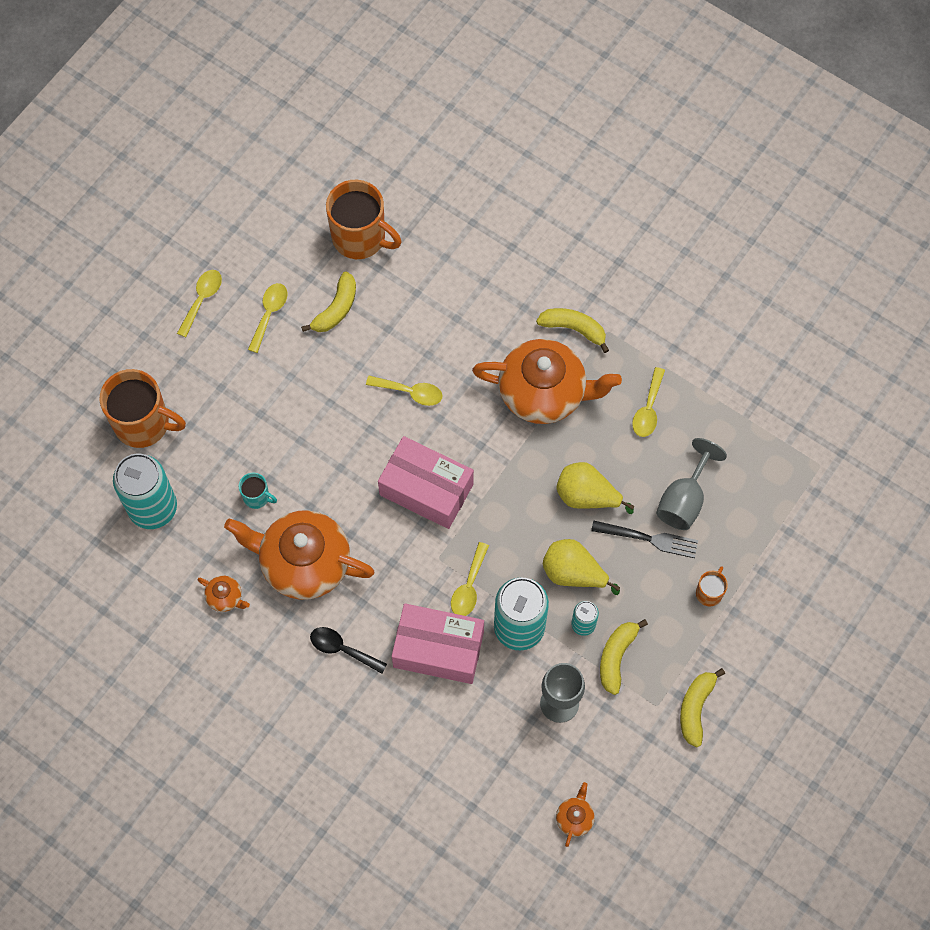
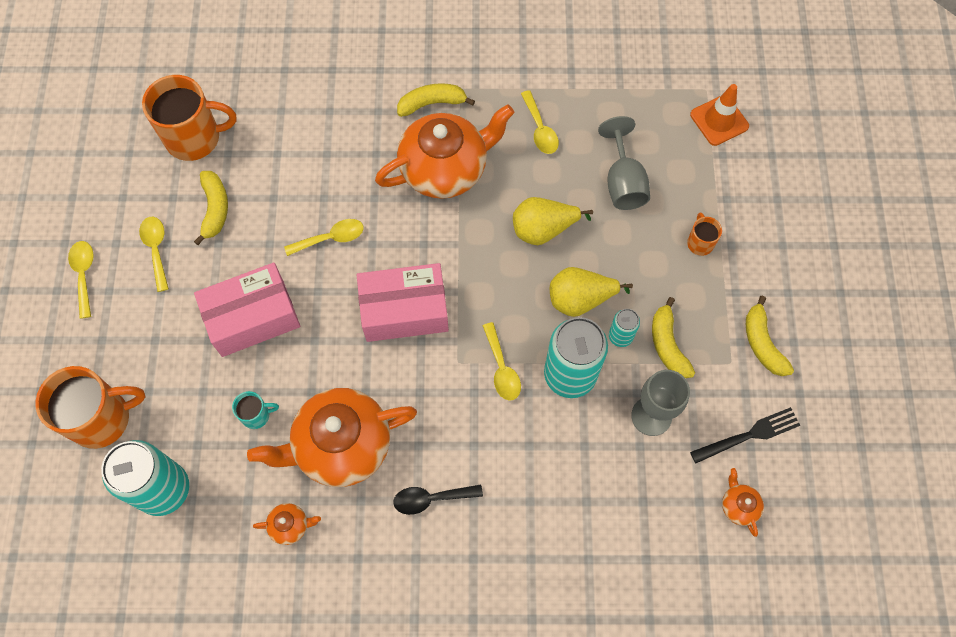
camera: 35 degrees left, 0 degrees up
(438, 649) = (515, 440): pink box -> pink box (252, 317)
(648, 539) = (619, 231): black fork -> black fork (748, 435)
(810, 500) = (719, 120): none -> orange traffic cone

